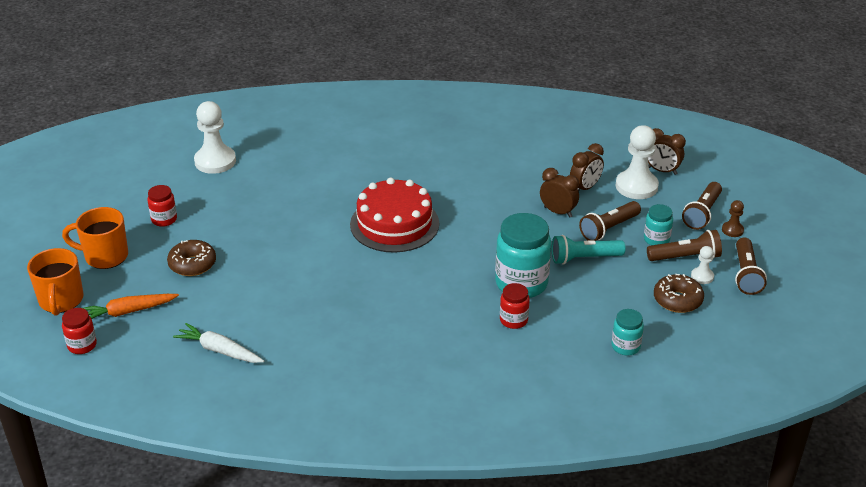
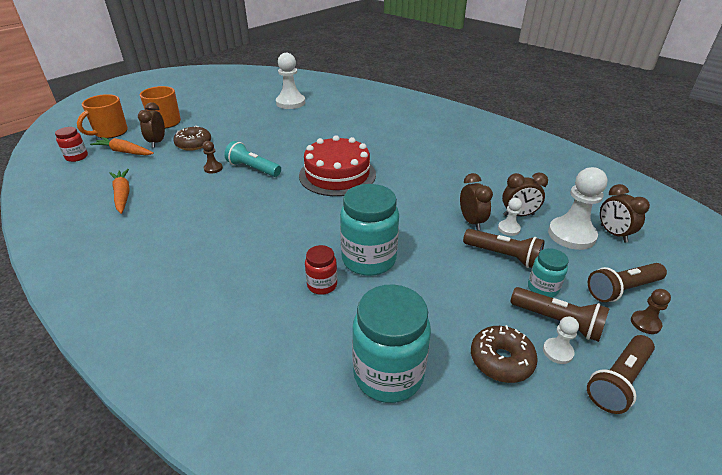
camera: 40 degrees right, 0 degrees up
(145, 283) = (157, 142): none -> brown clock
(164, 219) = (220, 118): red jar -> none
(219, 350) = (122, 195): white carrot -> orange carrot
(263, 279) = (213, 168): none -> brown pawn
(584, 258) = (449, 268): turquoise flashlight -> turquoise flashlight (253, 169)
(590, 204) = (508, 229): none -> white pawn
(609, 229) = (503, 256): brown flashlight -> brown flashlight turned 150 degrees counterclockwise
(625, 346) = (388, 374): turquoise jar -> turquoise jar, size x1.92

